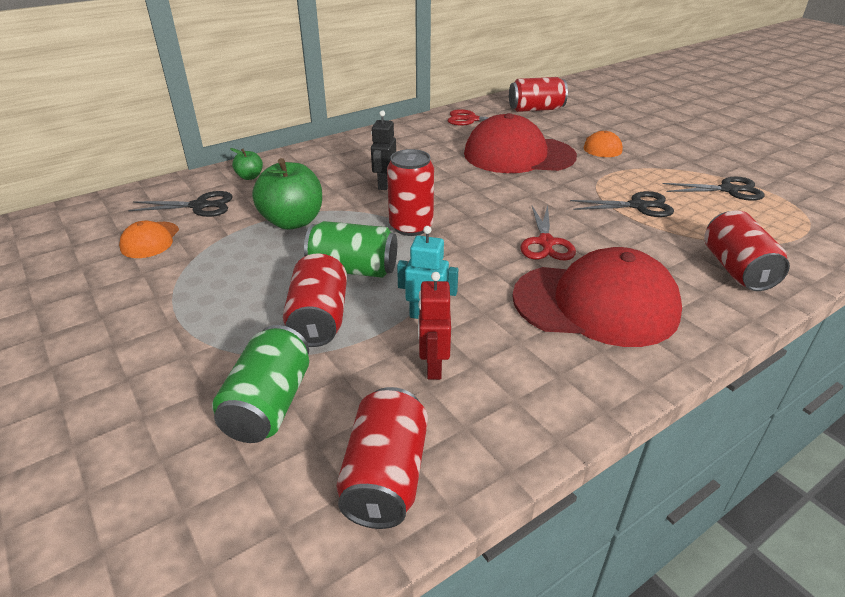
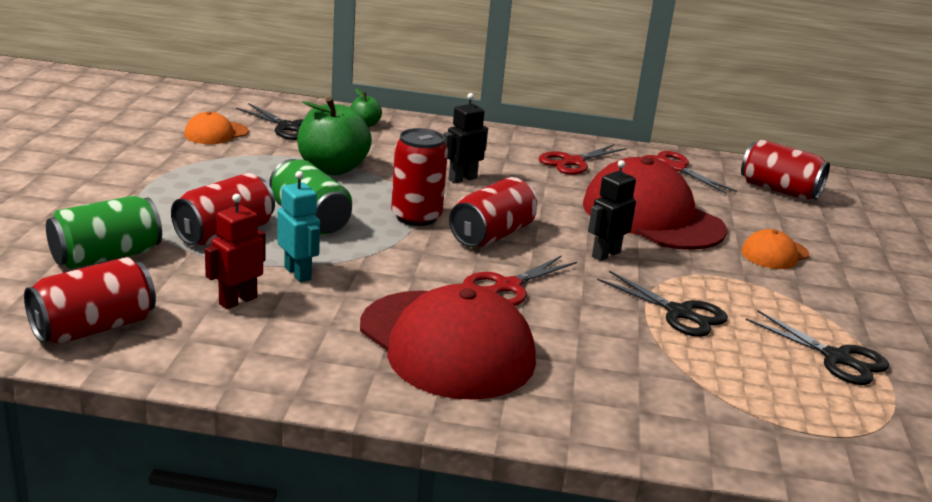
camera: 40 degrees right, 10 degrees down
(419, 141) = (573, 162): none -> red scissors
(544, 191) = (605, 254): none -> black robot
(736, 269) = (654, 406): red can -> red can (492, 235)

